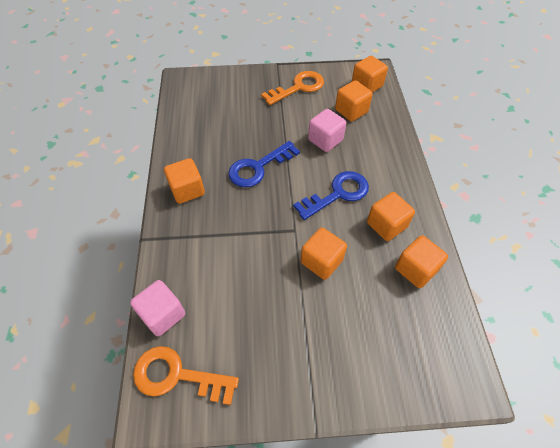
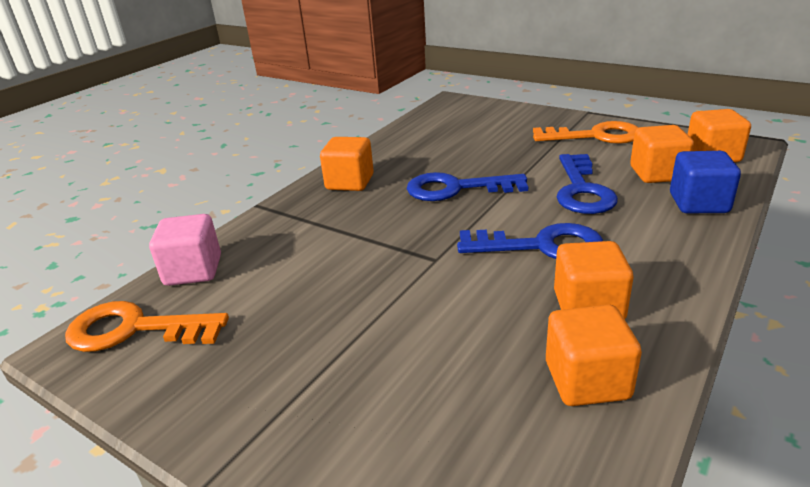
camera: 40 degrees right, 25 degrees down
(177, 375) = (135, 329): orange key -> orange key turned 45 degrees counterclockwise
(321, 261) = (436, 304): orange cube -> none
(325, 140) = (582, 190): pink cube -> blue key
(384, 128) = (698, 203): none -> blue cube

